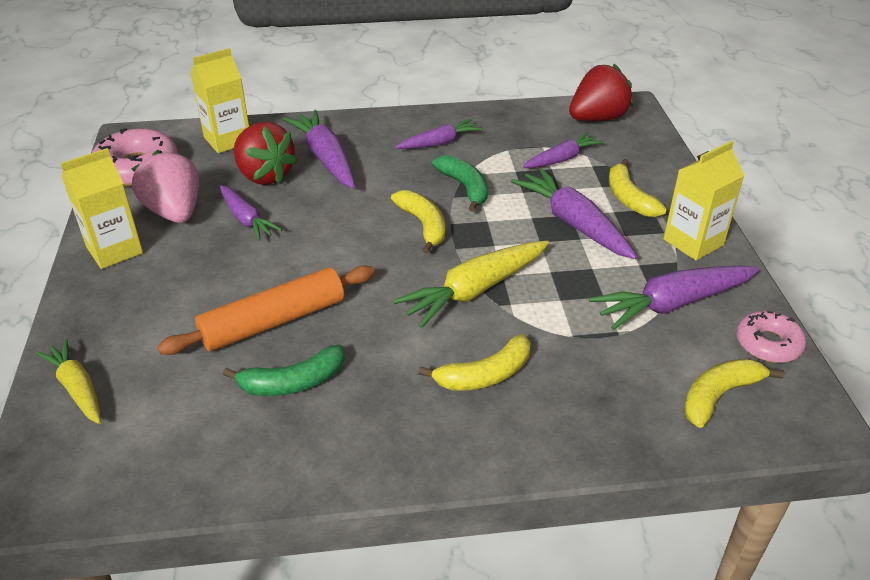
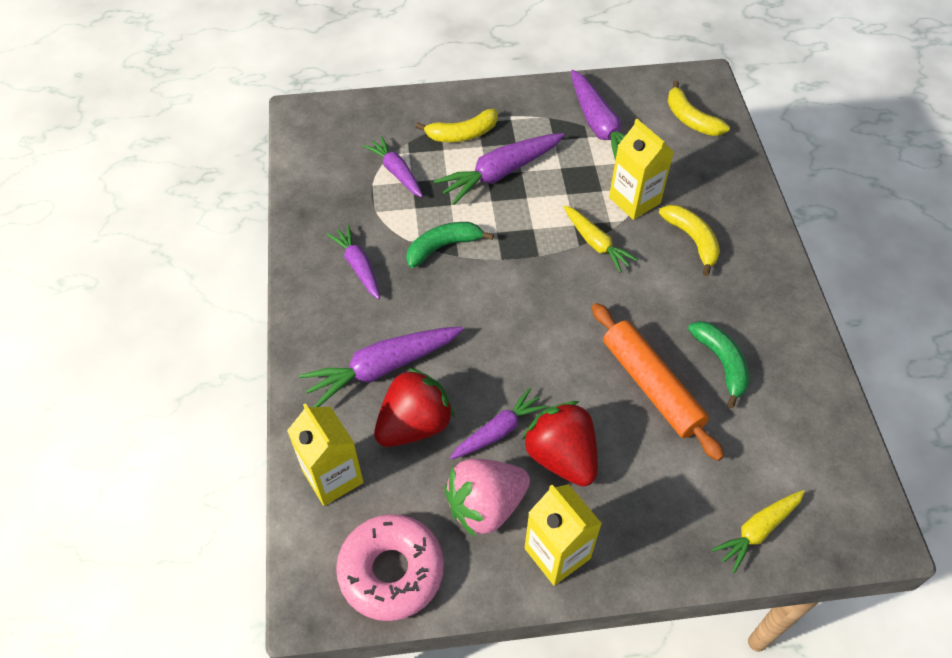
camera: 90 degrees left, 15 degrees up
(423, 225) = (505, 279): yellow banana -> none
(475, 290) = (596, 243): yellow carrot -> yellow carrot, size x0.64
(597, 118) = (323, 139): red strawberry -> red strawberry (561, 456)
(693, 242) = (524, 104): yellow carton -> yellow carton (634, 200)
(768, 344) = (637, 87): pink donut -> none

